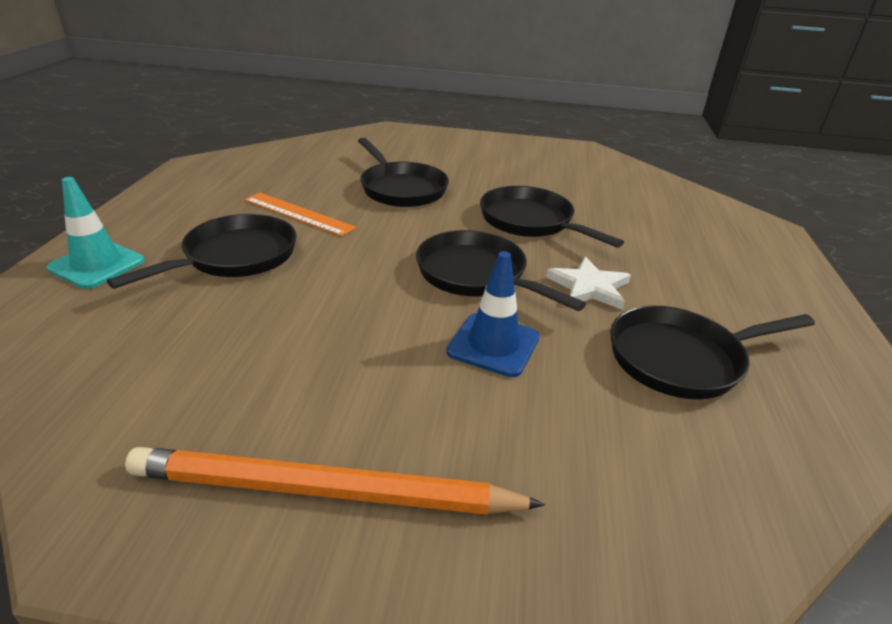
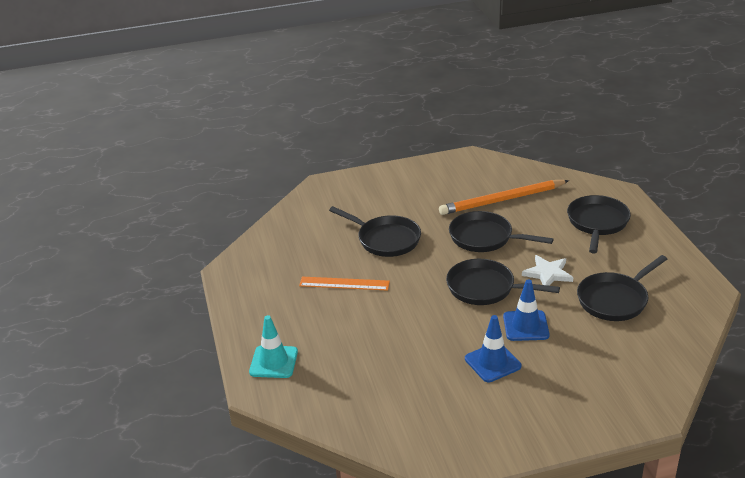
camera: 20 degrees left, 0 degrees up
(234, 257) = (343, 327): black pan -> black pan (597, 223)
(325, 491) = (511, 416): orange pencil -> orange pencil (502, 200)
(386, 380) = (492, 362): none -> blue traffic cone

